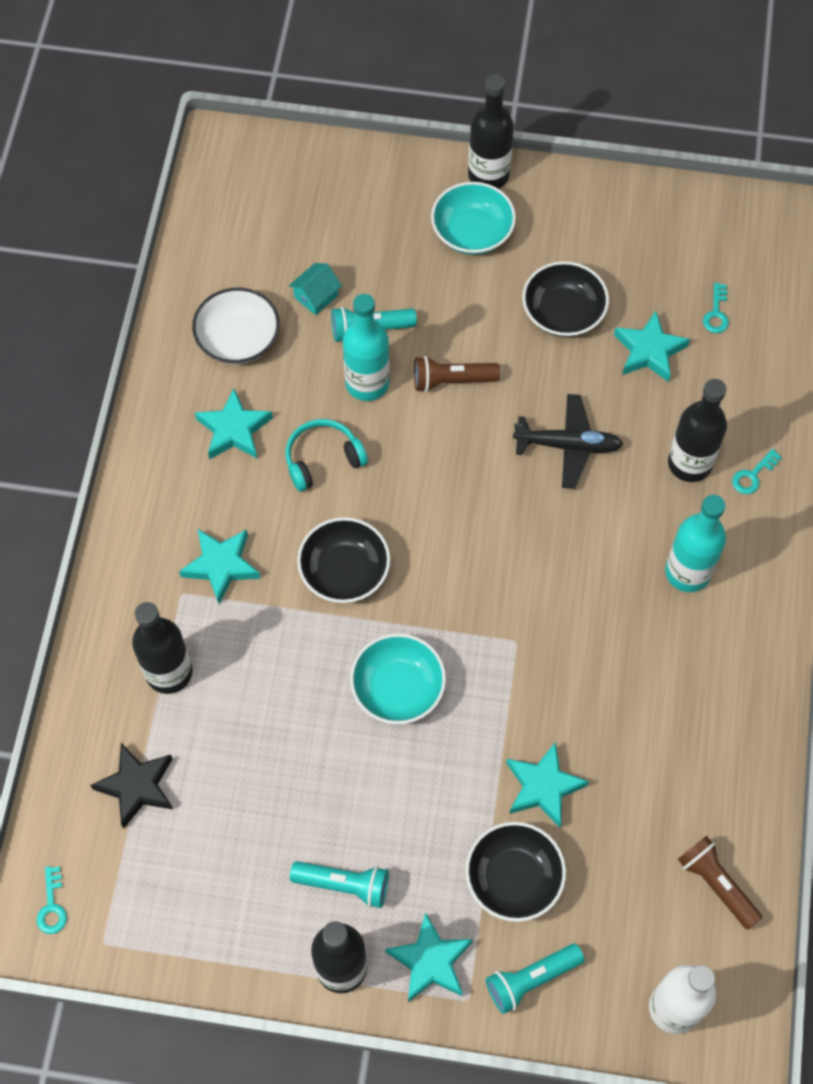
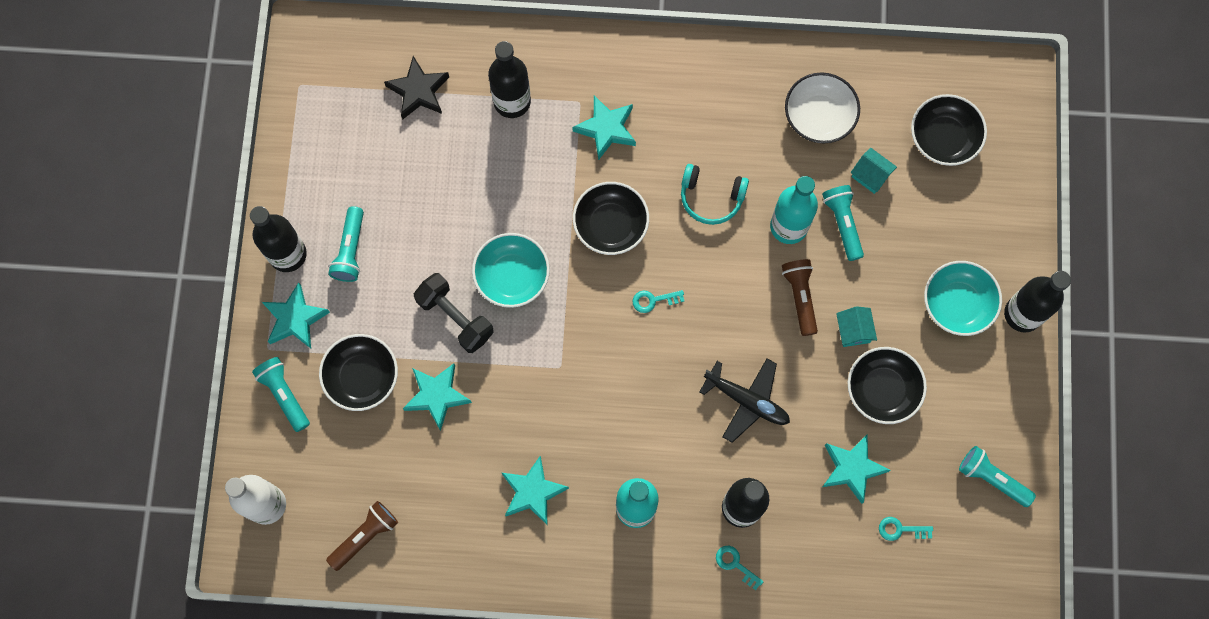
camera: 85 degrees right, 10 degrees up
(52, 906) = (324, 46): turquoise key -> turquoise key (653, 300)
(234, 430) = (731, 123): turquoise star -> turquoise star (532, 492)
(281, 222) = (943, 138): none -> black bowl
(323, 459) = (711, 197): turquoise headphones -> turquoise headphones turned 135 degrees clockwise
(445, 758) = (455, 317): none -> black dumbbell
(494, 332) = (853, 330): none -> turquoise house
(568, 445) = (747, 401): black plane -> black plane turned 60 degrees counterclockwise
(664, 224) = (992, 479): none -> turquoise flashlight

